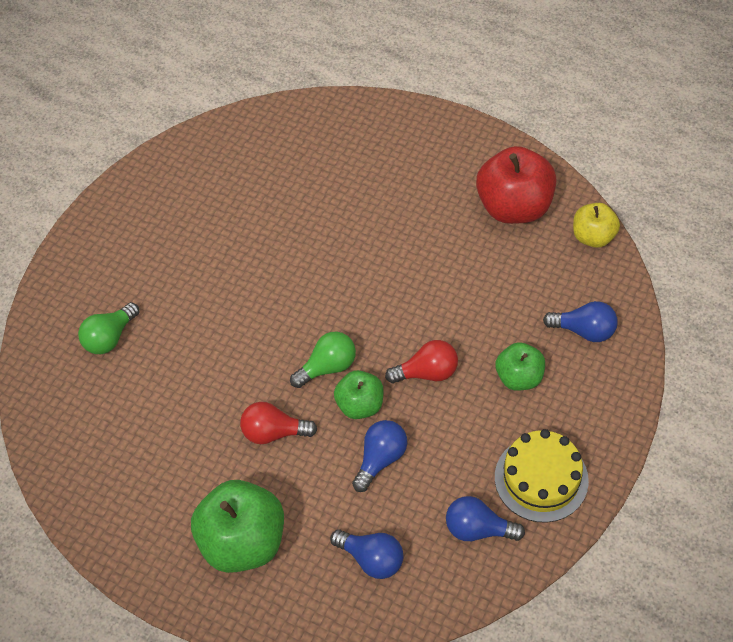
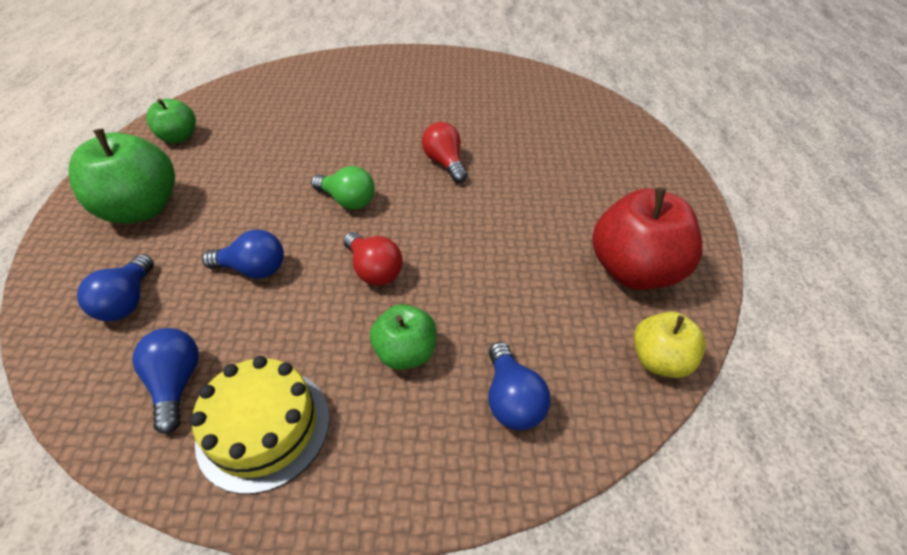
camera: 60 degrees right, 10 degrees down
(110, 337) = (322, 89): green light bulb -> none
(274, 432) = (263, 191): red light bulb -> red light bulb (445, 163)
(360, 405) = (313, 235): green apple -> green apple (179, 138)

